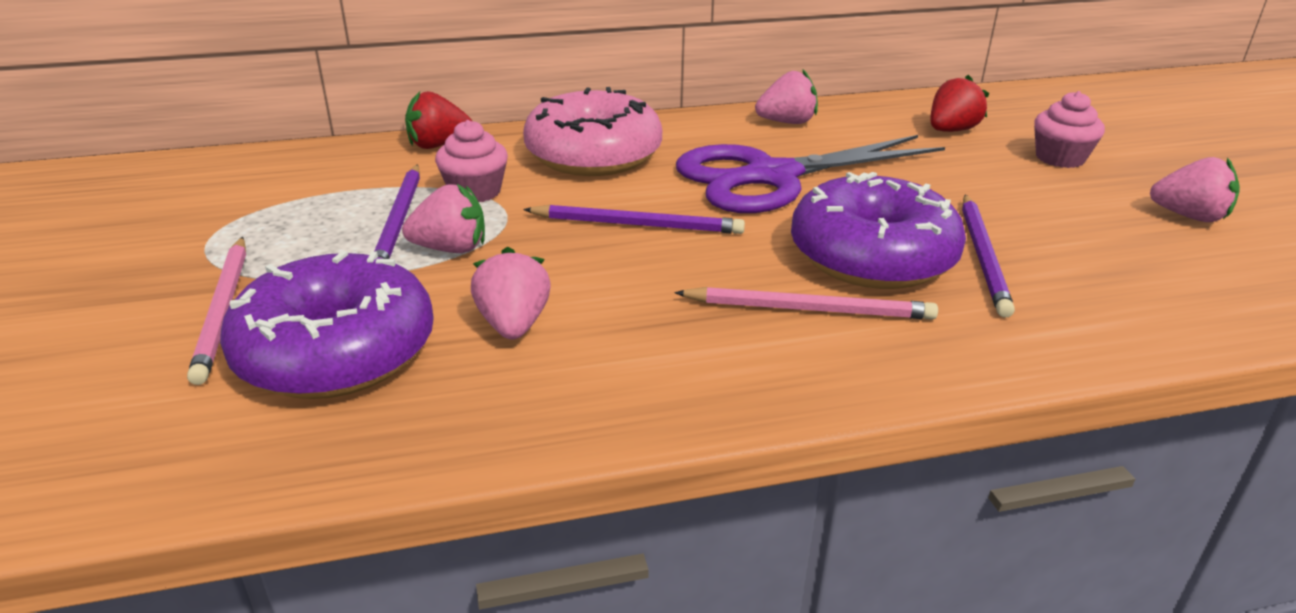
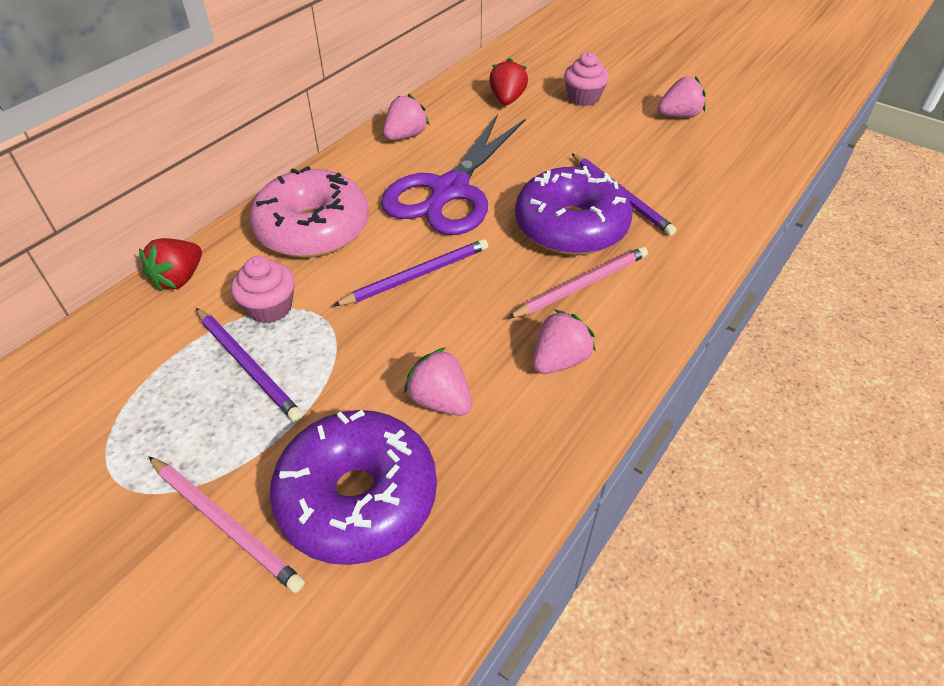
camera: 40 degrees left, 15 degrees up
(451, 249) = (320, 367): pink strawberry -> pink strawberry (559, 360)

